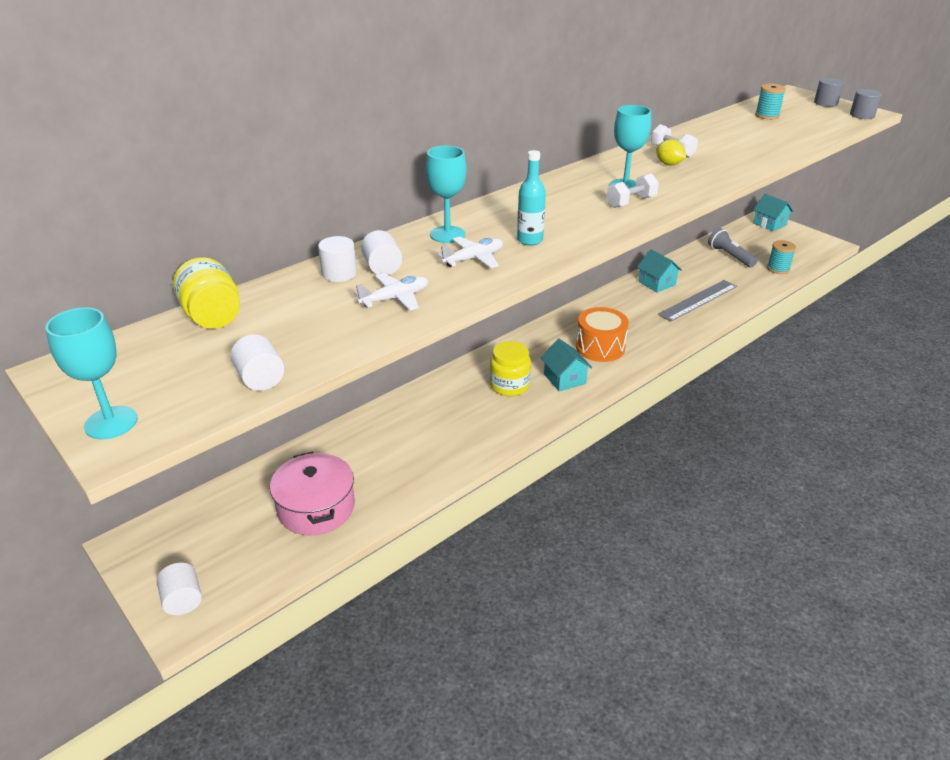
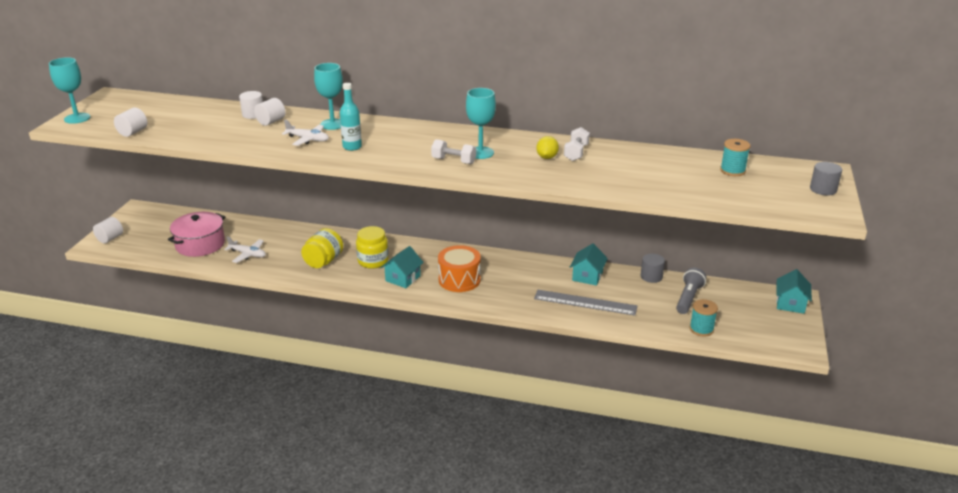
camera: 55 degrees right, 5 degrees down
(212, 316) = (181, 104): yellow jar -> yellow jar (323, 261)
(395, 298) = (238, 135): white plane -> white plane (248, 254)
(862, 115) = (819, 211): grey cylinder -> grey cylinder (651, 277)

